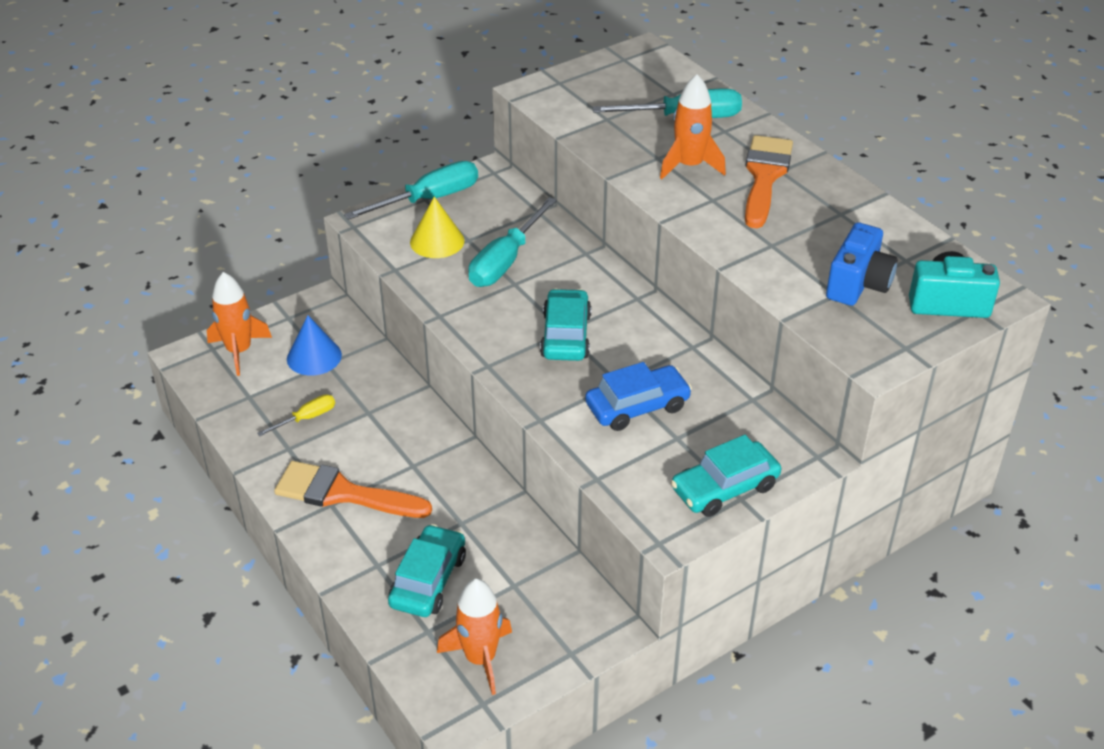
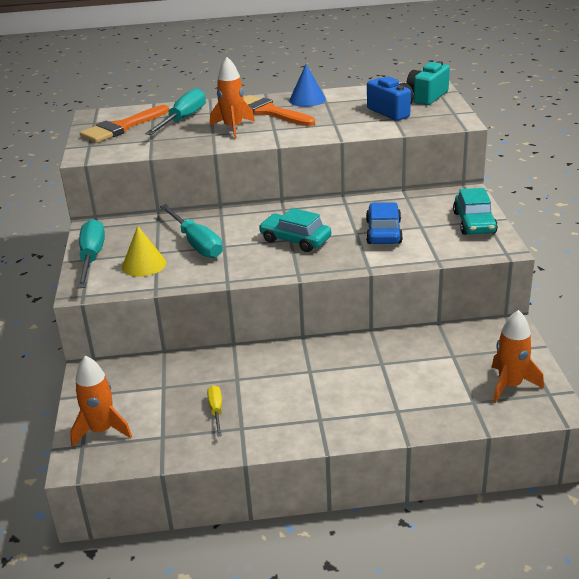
camera: 60 degrees left, 10 degrees down
(314, 357) = (149, 391): blue cone -> blue cone (307, 99)
(343, 493) = (313, 410): orange brush -> orange brush (122, 127)
(428, 580) = (426, 391): turquoise car -> none

